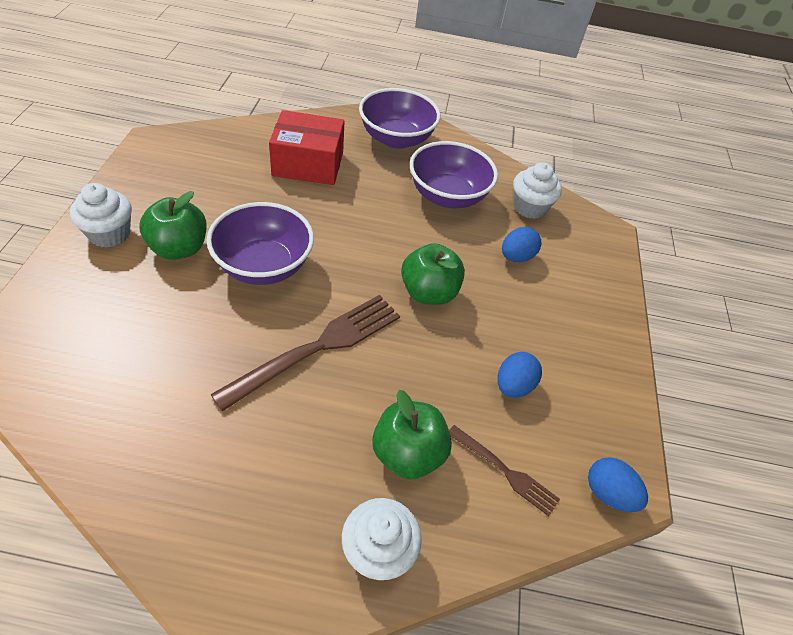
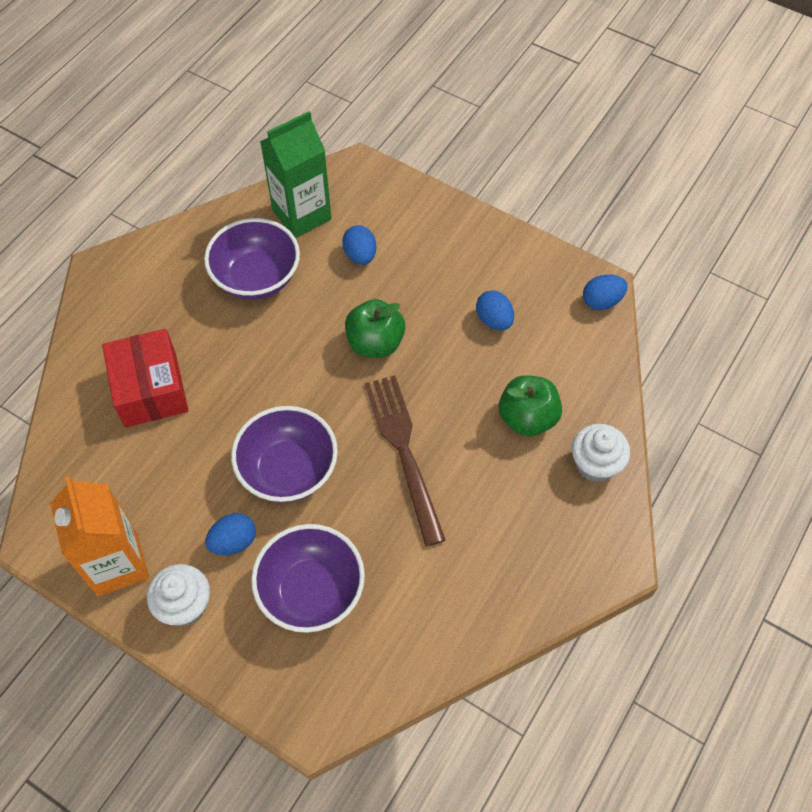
camera: 60 degrees left, 10 degrees up
(141, 186) = (117, 564): none -> orange carton
(179, 248) = (233, 542): green apple -> blue egg
(308, 164) = (150, 389): red box -> red box turned 45 degrees counterclockwise
(396, 139) = (145, 290): purple bowl -> purple bowl (311, 591)
(505, 471) = (563, 358): brown fork -> none
(529, 207) = (302, 215): white cupcake -> green carton

